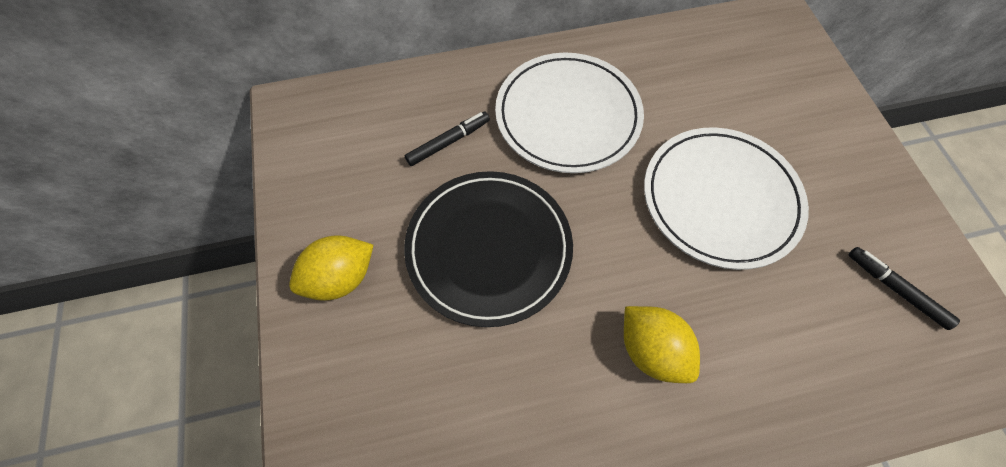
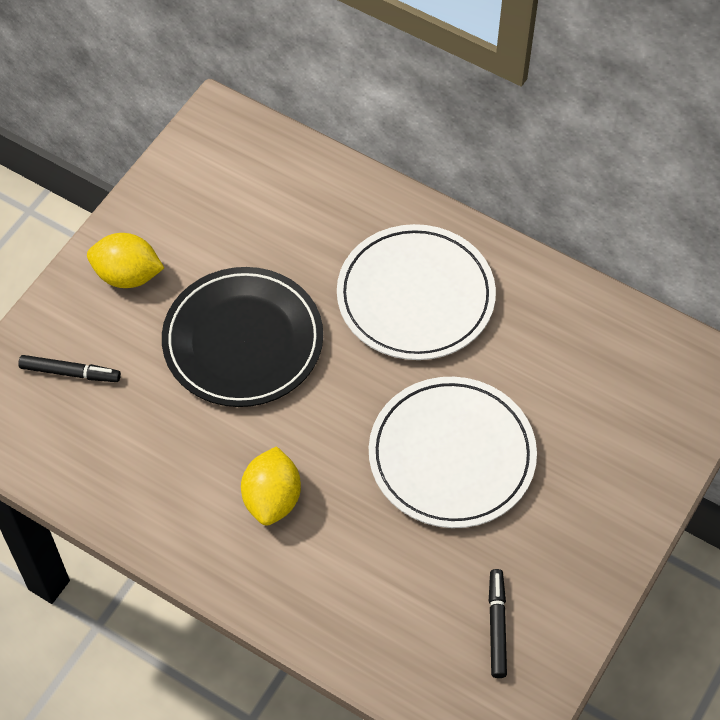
camera: 45 degrees right, 5 degrees down
(448, 142) = (301, 241): black marker -> black marker (70, 372)

